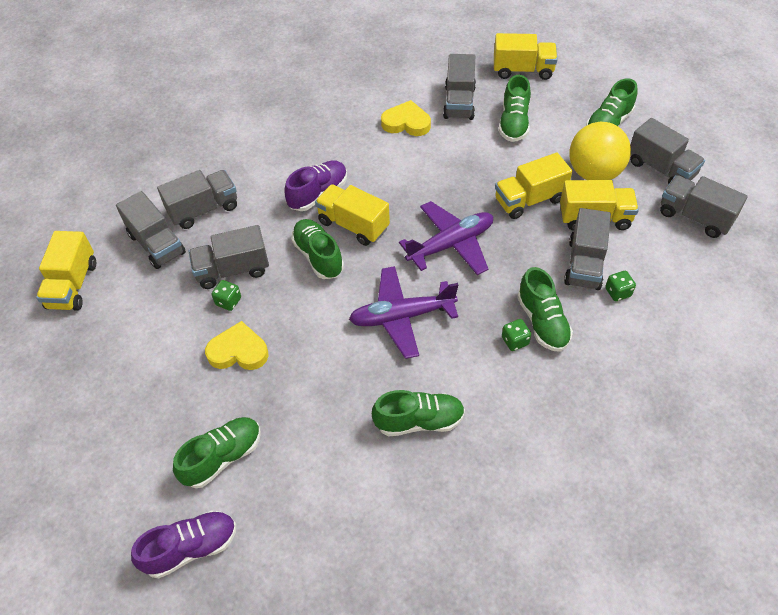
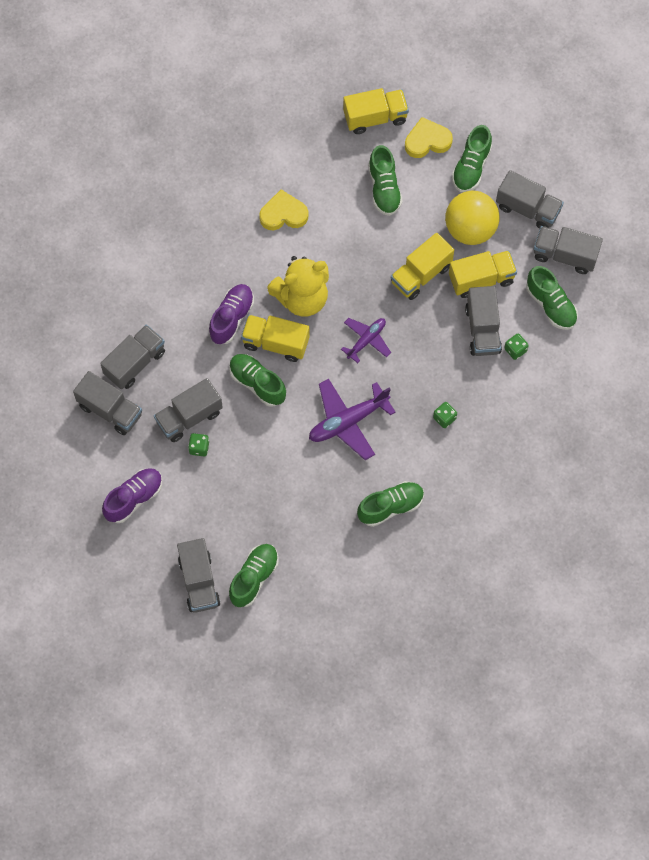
camera: 20 degrees left, 15 degrees up
(73, 285) = (57, 470): yellow truck -> none
(191, 548) = (261, 648): purple shoe -> purple shoe (134, 498)
(238, 351) = (227, 490): yellow heart -> yellow heart (427, 141)
(397, 193) = (302, 298): none -> yellow teddy bear
(450, 244) = (366, 340): purple plane -> purple plane, size x0.62
(459, 102) = (326, 176): grey truck -> grey truck (199, 582)
(542, 322) = (462, 394): green shoe -> green shoe (551, 305)

